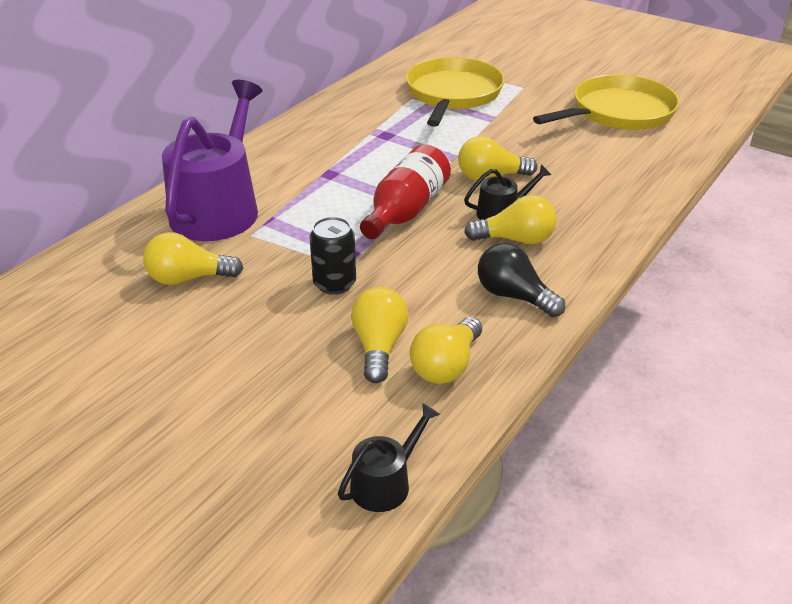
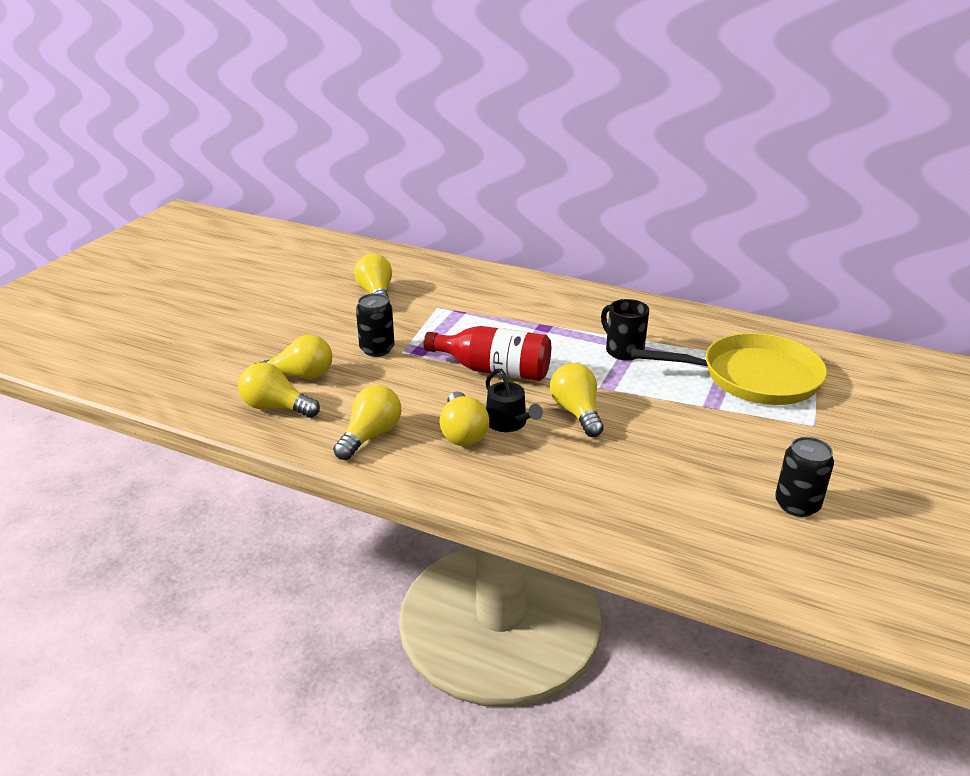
camera: 80 degrees right, 5 degrees down
(219, 208) = (470, 289): purple watering can -> none
(385, 483) = (159, 393): black watering can -> none
(391, 140) = (623, 350): none -> black mug
(514, 296) = (370, 436): black light bulb -> yellow light bulb
(618, 112) = (797, 505): yellow pan -> black can

